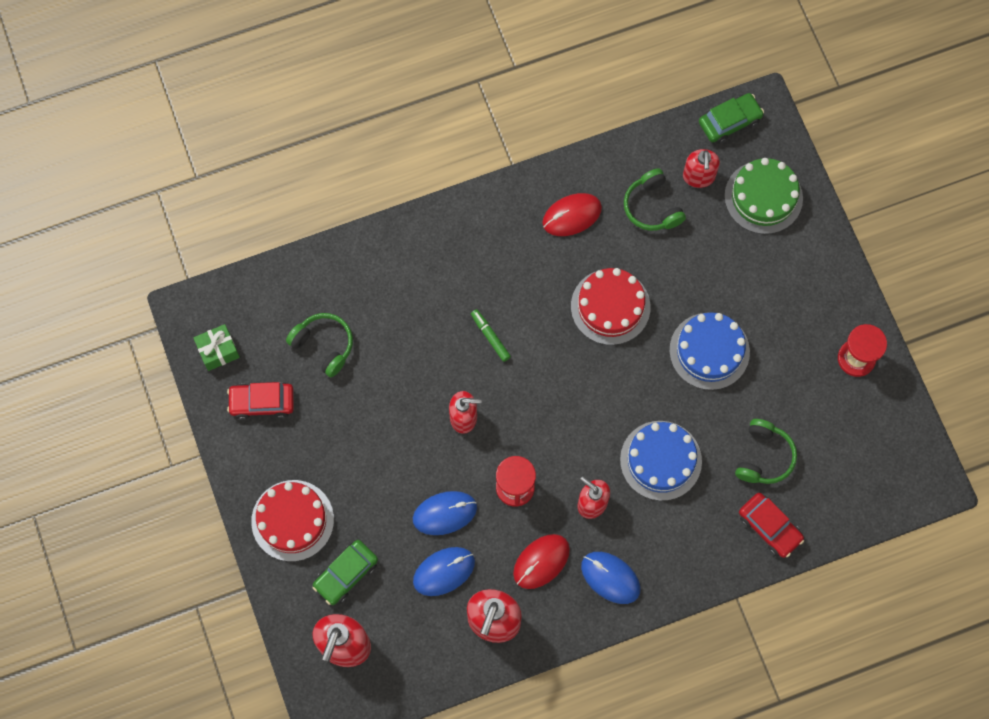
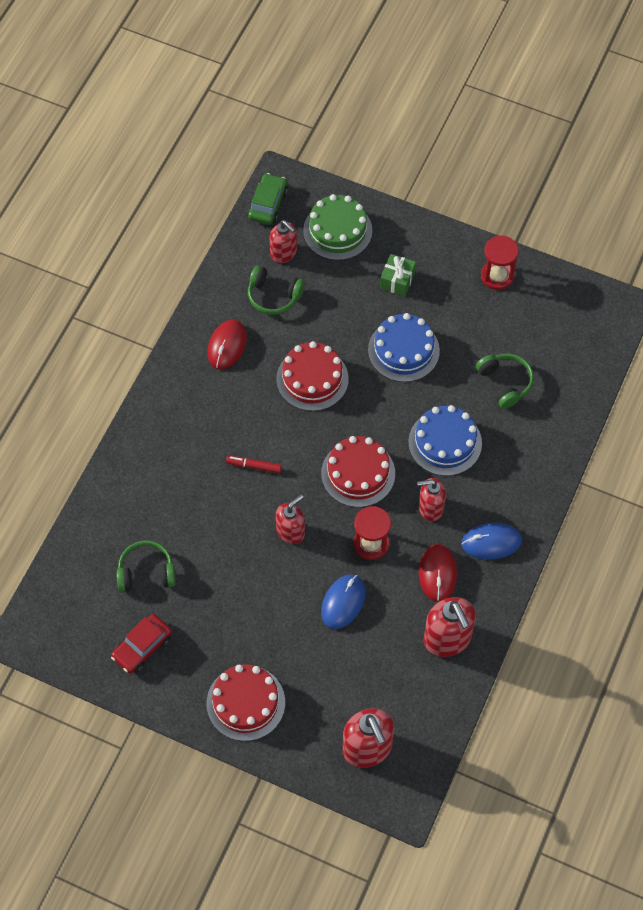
camera: 45 degrees left, 10 degrees down
(218, 351) = (75, 642): green gift -> green gift (397, 280)
(346, 574) = (319, 702): green car -> none
(444, 571) = (382, 639): blue mouse -> none
(490, 337) = (254, 466): green marker -> red marker
(565, 420) = (358, 473): none -> red cake
(769, 527) = (554, 421): red car -> none

